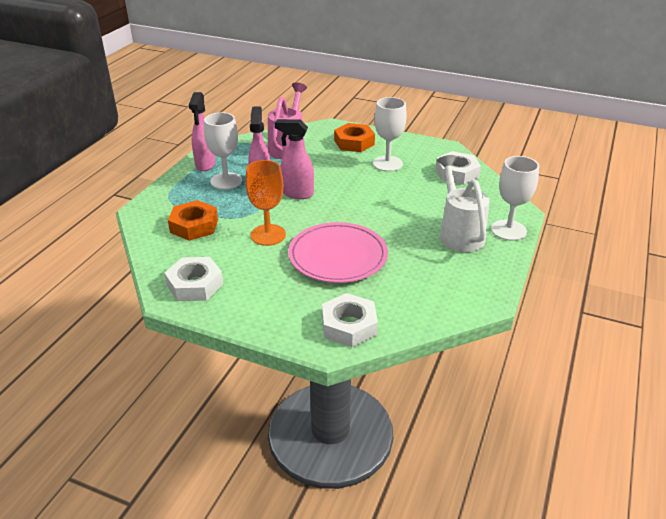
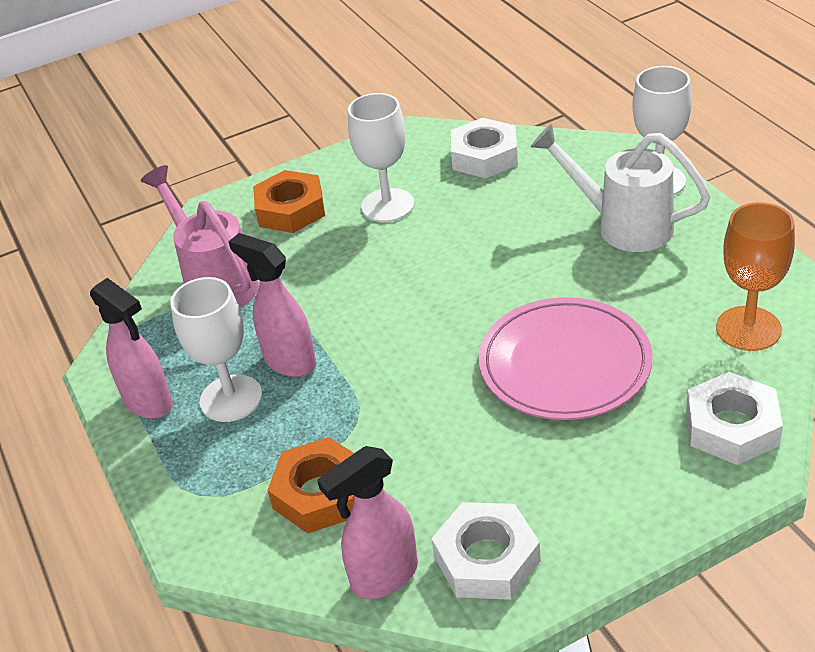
camera: 45 degrees left, 5 degrees up
(268, 235) = (437, 415): orange goblet -> orange goblet (748, 329)
(297, 194) = (361, 333): pink spray bottle -> pink spray bottle (384, 577)

